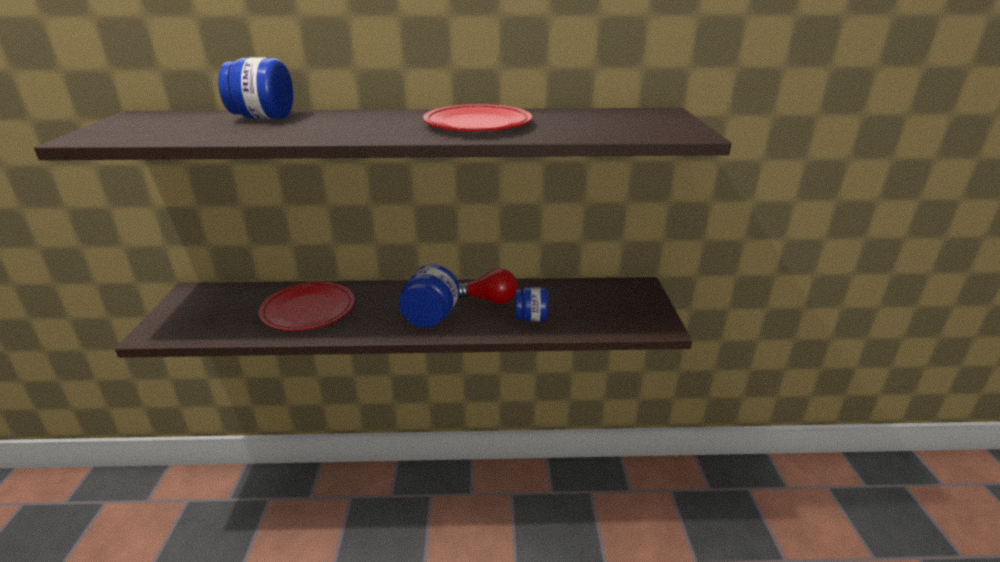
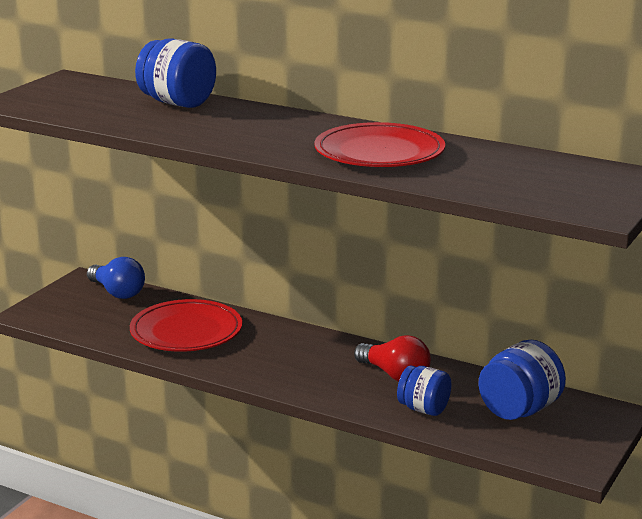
camera: 30 degrees right, 5 degrees down
(227, 294) = (117, 292): none -> blue light bulb
(430, 318) = (308, 376): blue jar -> blue jar (519, 410)

